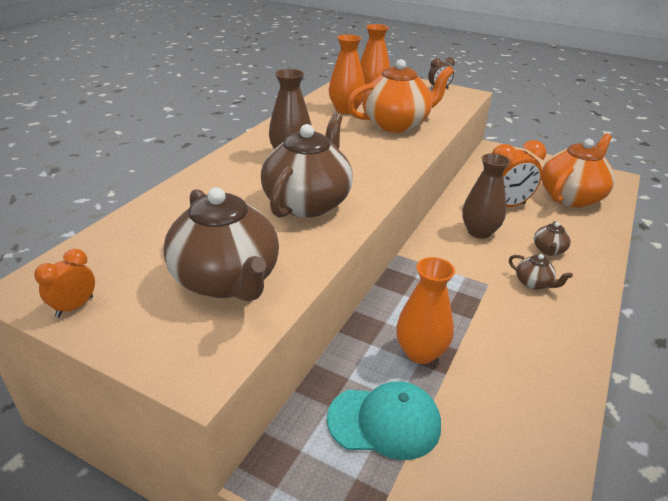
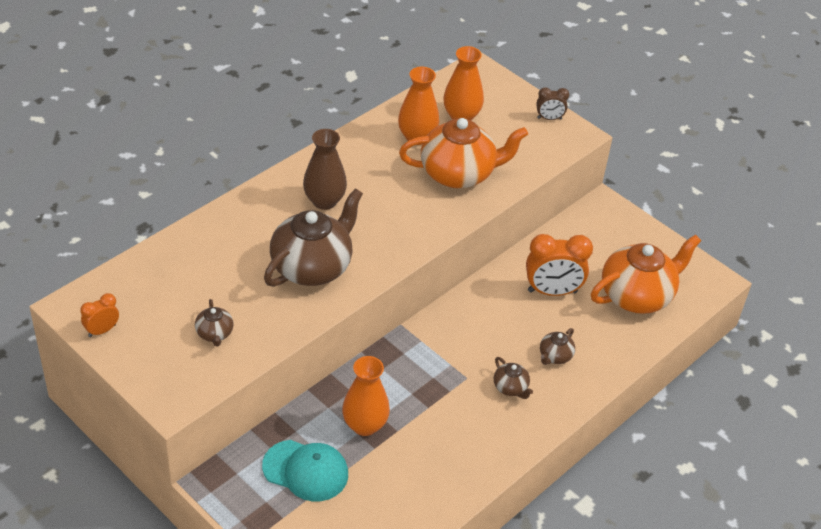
camera: 15 degrees right, 10 degrees up
(227, 280) = (214, 334): brown teapot -> brown teapot, size x0.44
(479, 232) = (500, 317): brown vase -> none

